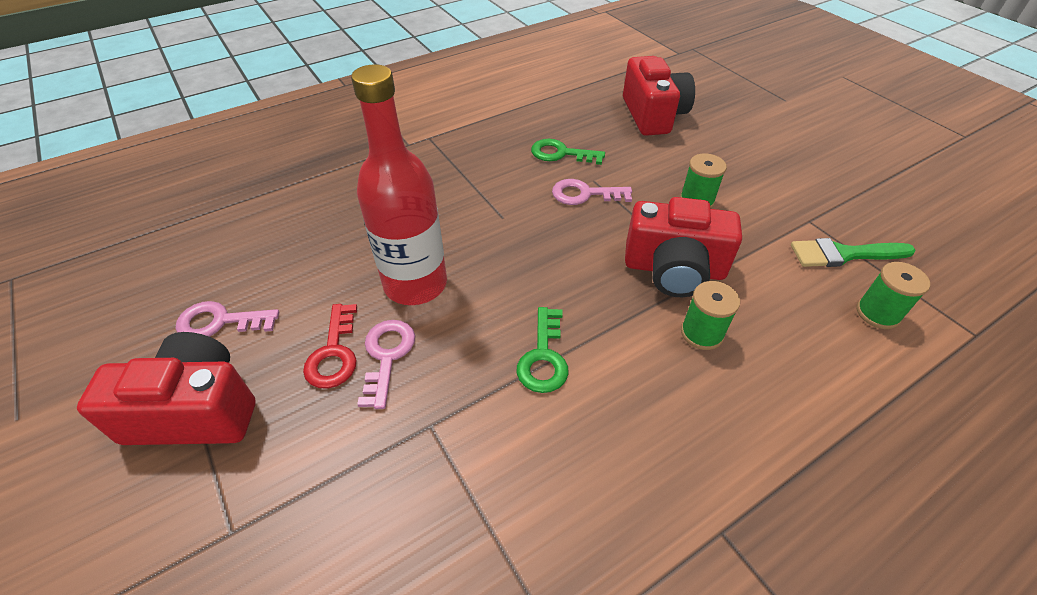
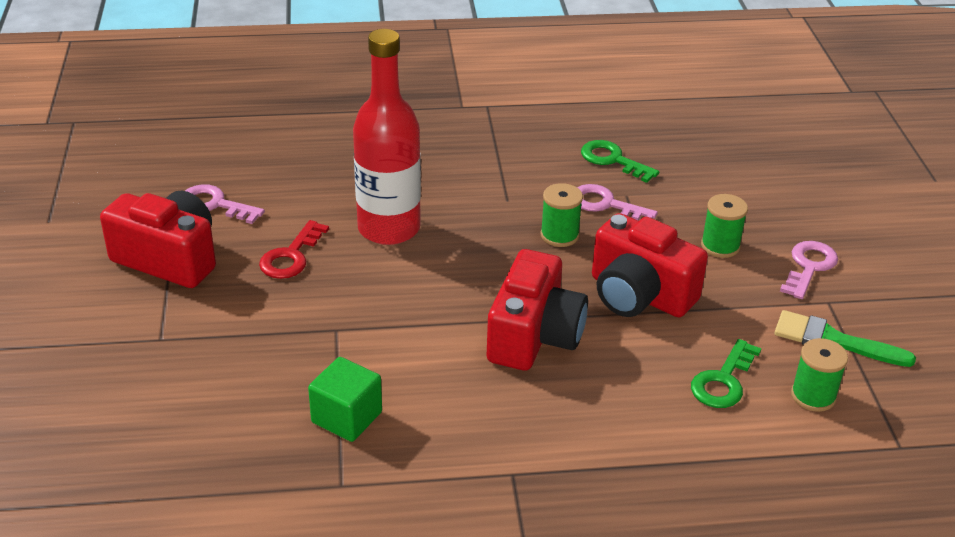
camera: 25 degrees right, 10 degrees down
(387, 356) = (331, 272): pink key -> pink key (809, 267)
(510, 543) = (347, 417): none -> green cube
(544, 357) = (460, 318): green key -> green key (723, 381)
(653, 115) = (751, 151): red camera -> red camera (534, 336)
(701, 333) = (619, 350): green spool -> green spool (559, 235)

